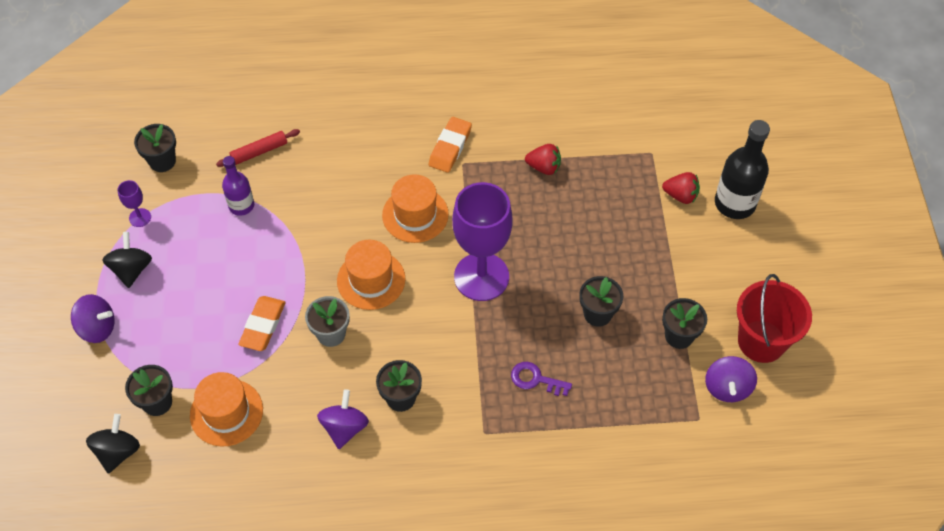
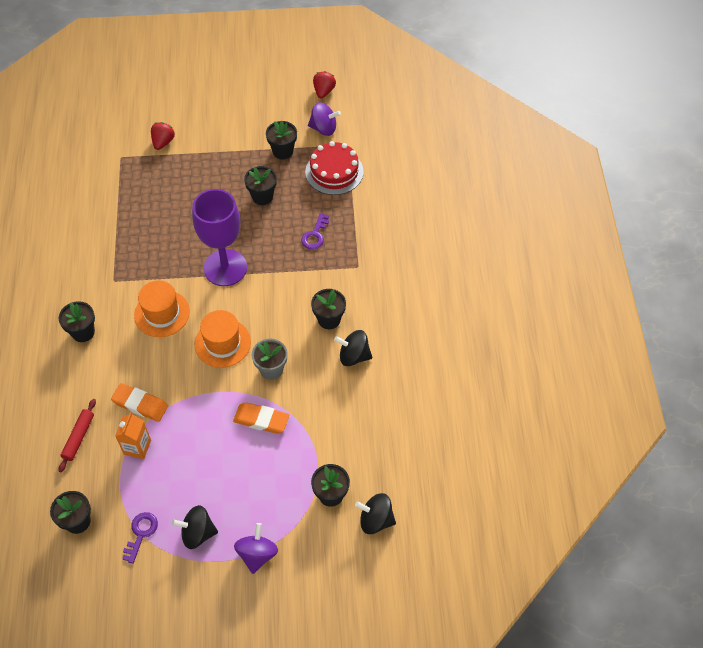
camera: 90 degrees left, 0 degrees up
(140, 217) = (141, 533): purple goblet -> purple key
(226, 412) = (340, 440): orange hat -> none
(241, 205) = (137, 447): purple bottle -> orange carton
(259, 152) = (78, 437): red rolling pin -> red rolling pin turned 45 degrees clockwise
(344, 427) = (353, 356): purple spinning top -> black spinning top
(392, 141) = (83, 332): none -> black flower pot
(450, 147) = (96, 289): orange eraser -> orange eraser (140, 404)
(544, 167) = (125, 225): red strawberry -> red strawberry (324, 91)
(647, 402) = (334, 171): none -> red cake
(735, 203) = (174, 112): black bottle -> none
(761, 341) = (289, 107): red bucket -> none

